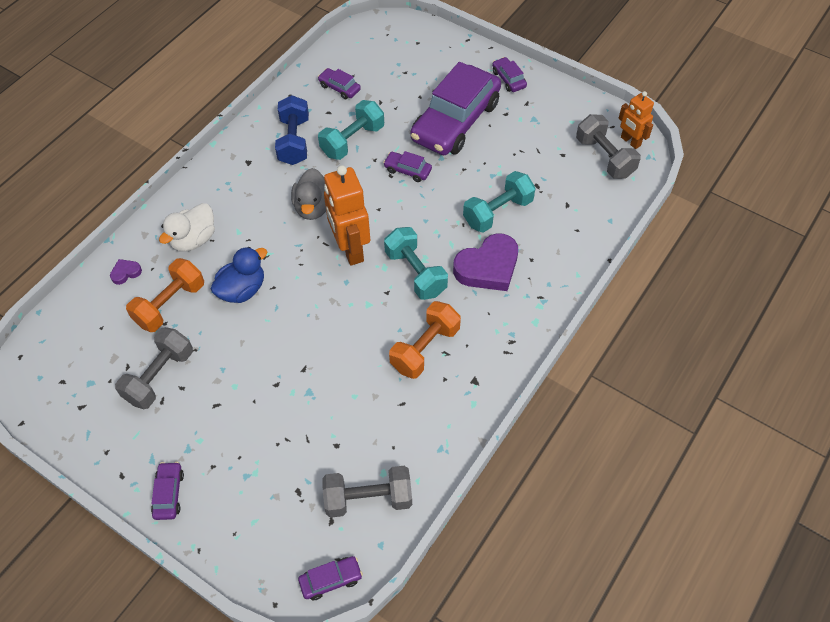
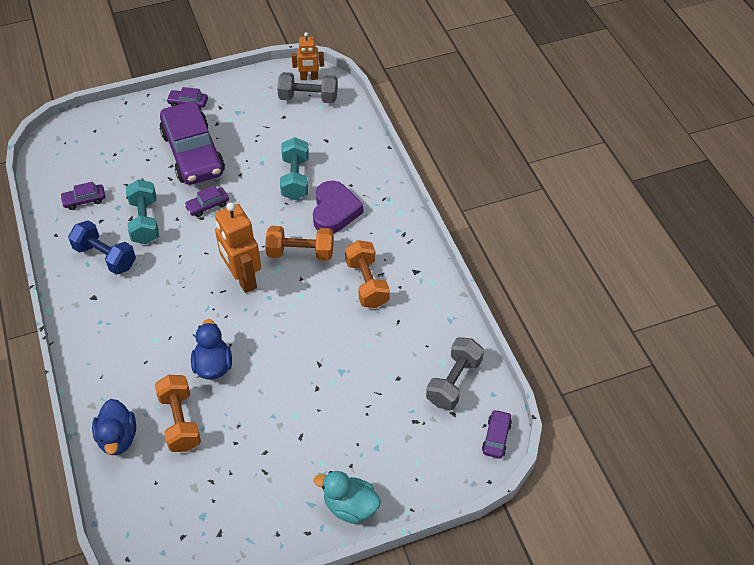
camera: 55 degrees left, 5 degrees down
(126, 273) = (118, 438): purple heart -> blue duck
(159, 376) = (241, 462): grey dumbbell -> none
(169, 494) = (350, 506): purple car -> turquoise duck
(194, 239) = (133, 373): white duck -> none
(313, 207) = (182, 280): grey duck -> none
(350, 249) = (243, 278): orange robot -> orange robot turned 45 degrees clockwise
(415, 273) = (300, 253): turquoise dumbbell -> orange dumbbell

